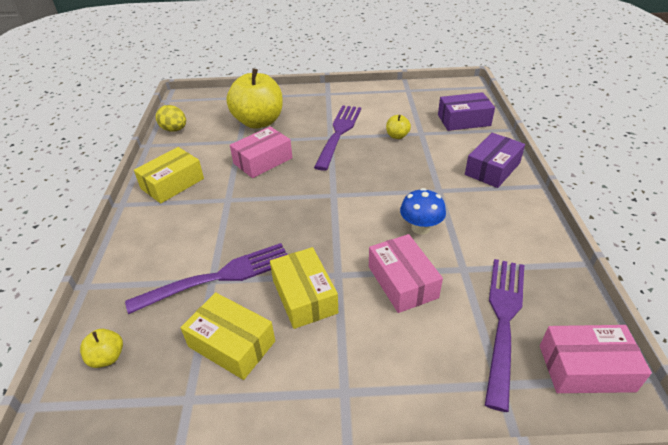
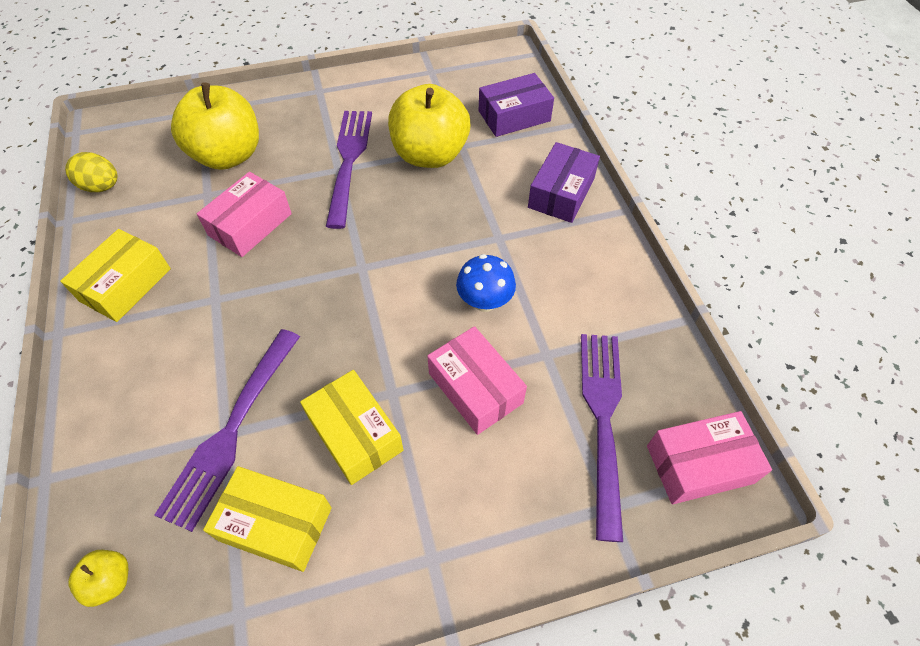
camera: 15 degrees left, 15 degrees up
(217, 278) = (232, 429): purple fork -> purple fork turned 150 degrees clockwise
(397, 136) = (430, 155): yellow apple -> yellow apple, size x2.35

